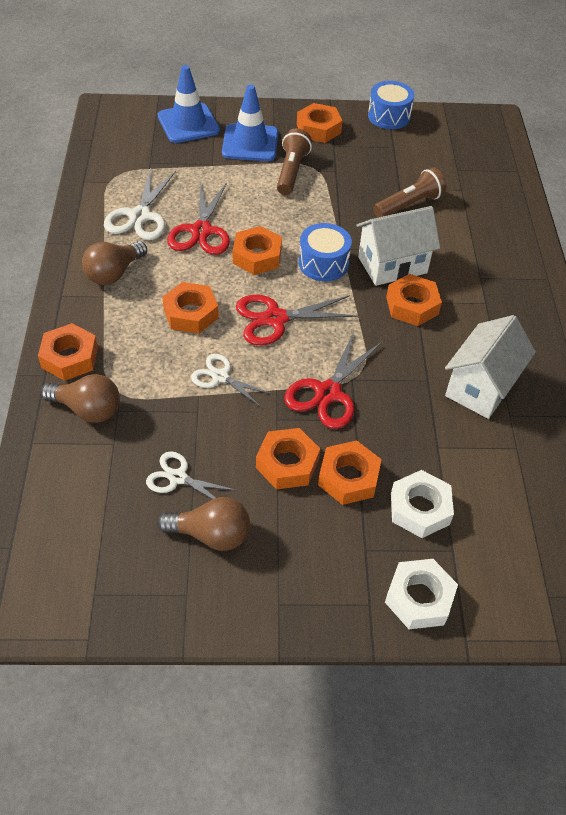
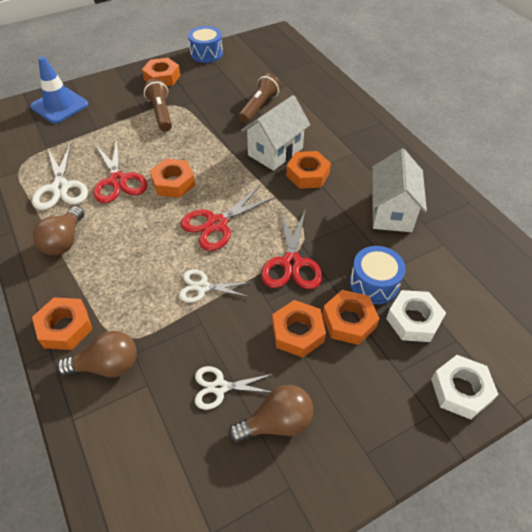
camera: 25 degrees left, 0 degrees up
(191, 313) = (148, 247): orange nut -> none
(250, 143) = (117, 104): blue traffic cone -> none
(323, 263) = (226, 169): blue drum -> blue drum (374, 283)

